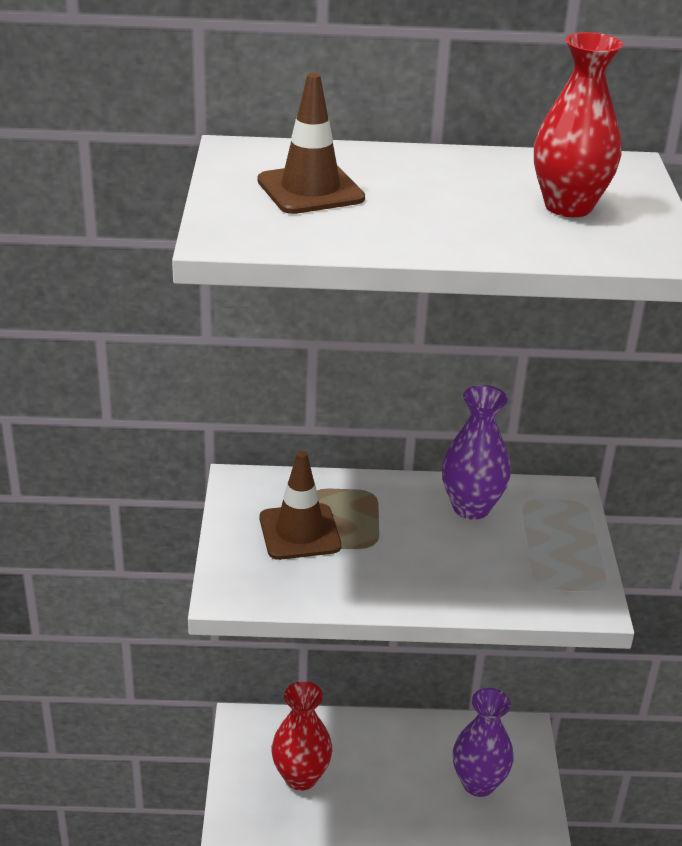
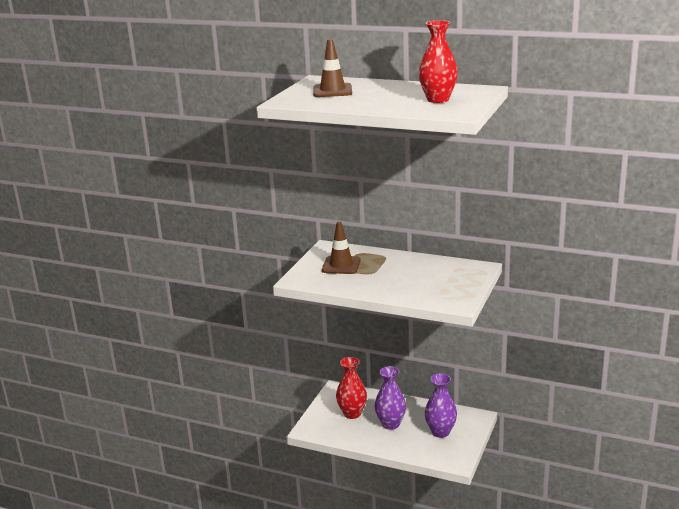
camera: 25 degrees right, 10 degrees down
(471, 507) = (428, 266): purple vase -> purple vase (390, 424)

